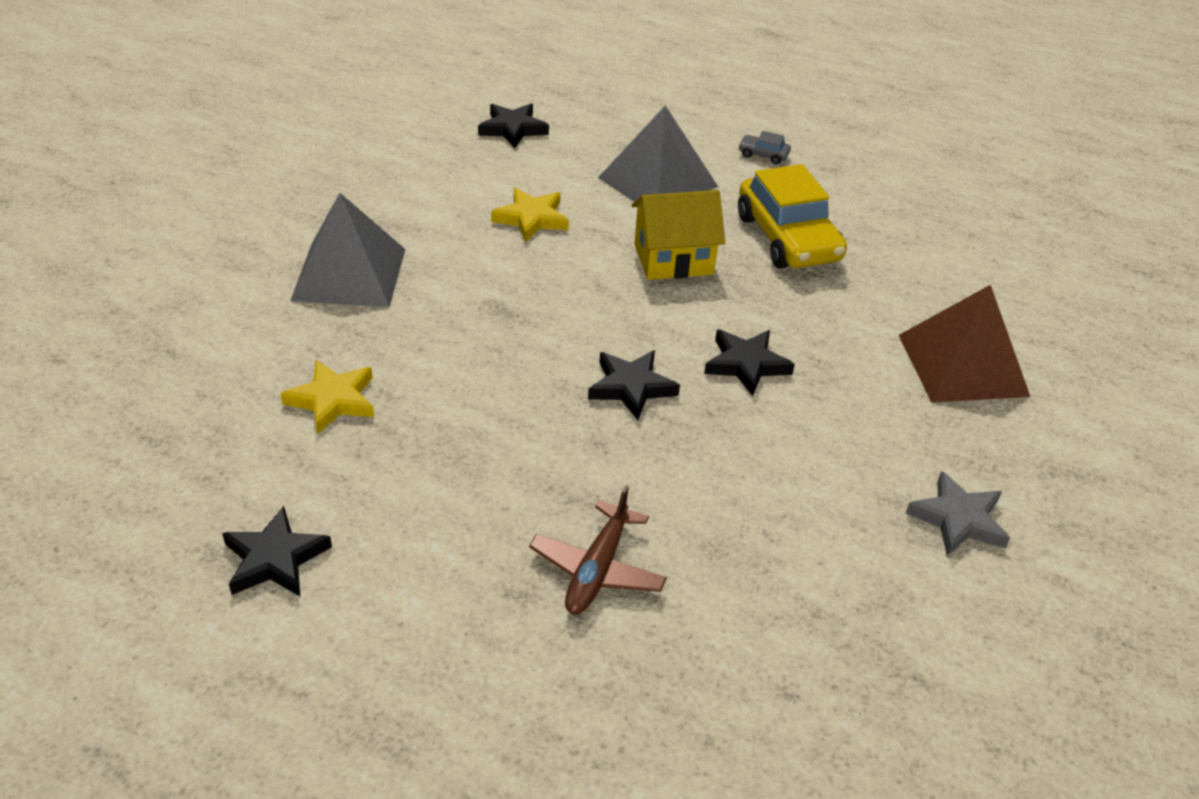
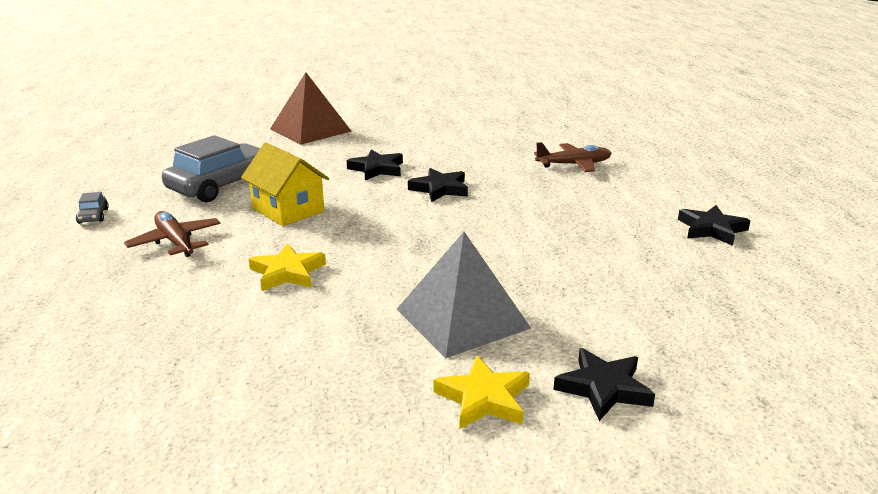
camera: 120 degrees left, 15 degrees down
(332, 400) = (592, 263): yellow star -> yellow star (483, 398)
(512, 129) = (117, 338): black star -> black star (604, 388)
(658, 182) = (175, 242): grey pyramid -> brown plane
(788, 238) = (221, 185): yellow car -> grey car
(958, 519) = (428, 117): grey star -> none

